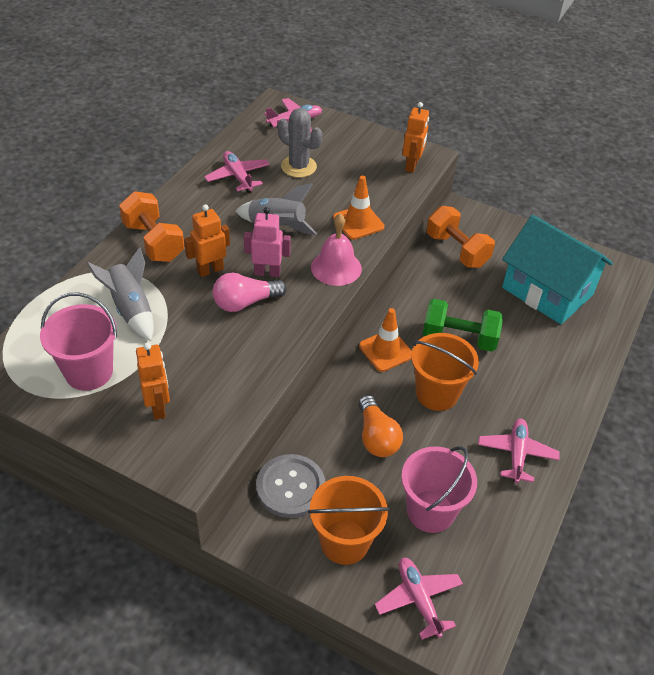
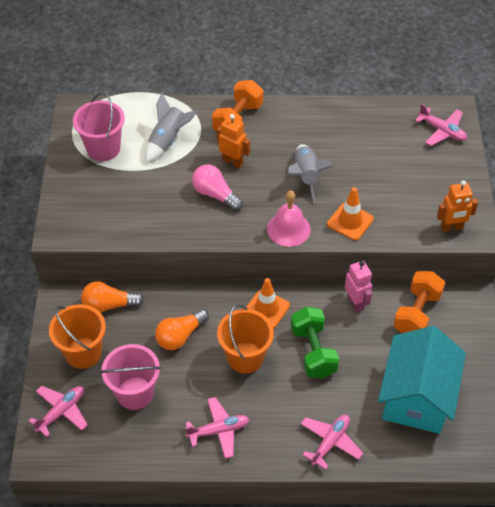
camera: 65 degrees right, 5 degrees up
(158, 407) = (96, 195): orange robot -> none
(238, 177) = (343, 130): pink plane -> pink plane (330, 442)
(267, 272) = (253, 193): pink robot -> pink robot (356, 303)
(290, 487) = (109, 305): grey button -> orange light bulb
(298, 167) = (386, 158): grey cactus -> none

